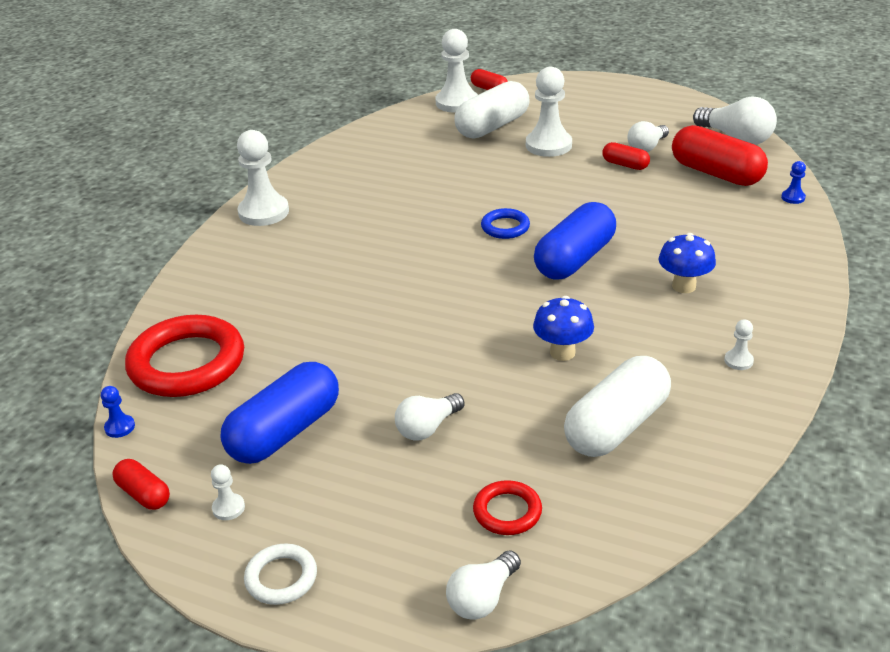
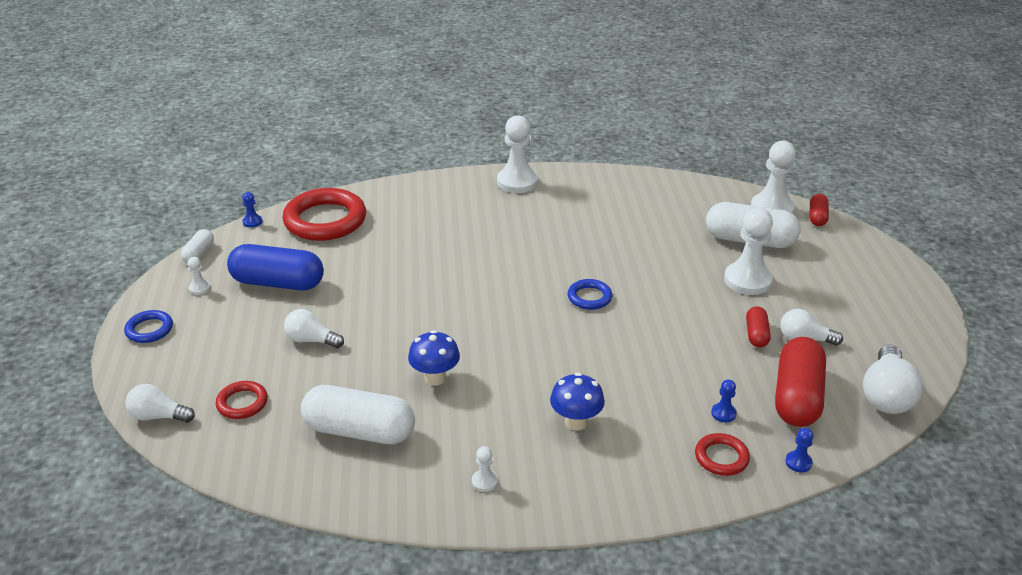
camera: 60 degrees right, 0 degrees up
(144, 494) = (199, 254): red capsule -> white capsule
(281, 578) = (149, 329): white ring -> blue ring
(574, 259) = (570, 348): blue capsule -> none
(716, 211) = (723, 413): none -> blue pawn
(770, 228) = (721, 457): none -> red ring

